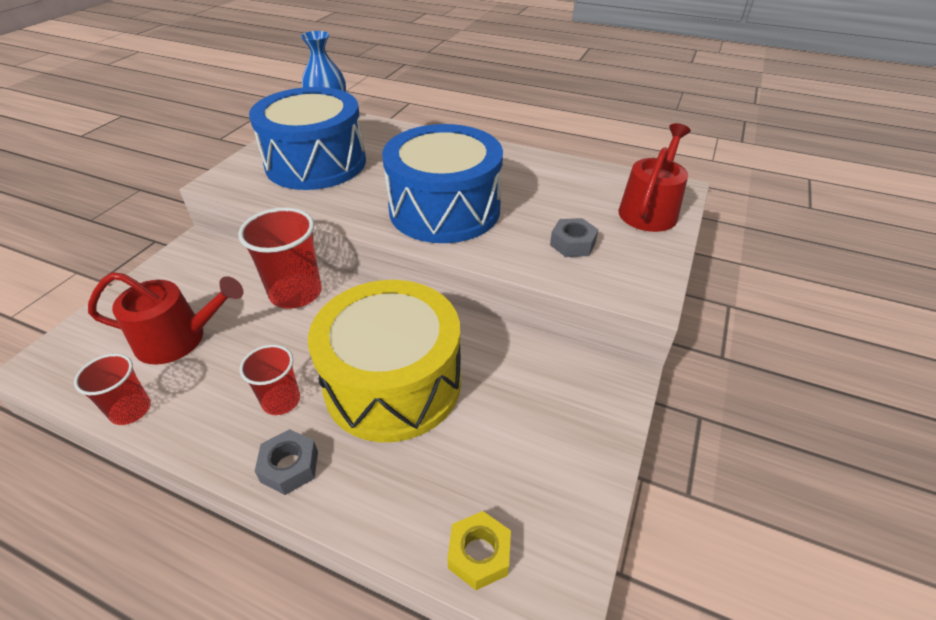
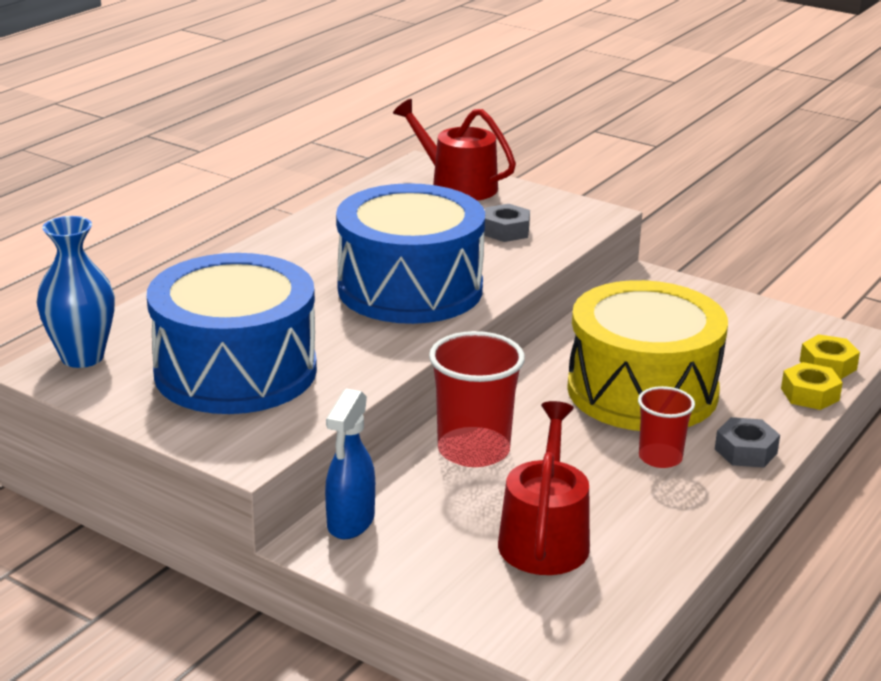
camera: 80 degrees left, 15 degrees down
(131, 410) = (664, 561): red cup -> none
(215, 252) = (350, 523): none -> blue spray bottle
(406, 530) = (809, 394): none -> yellow nut

